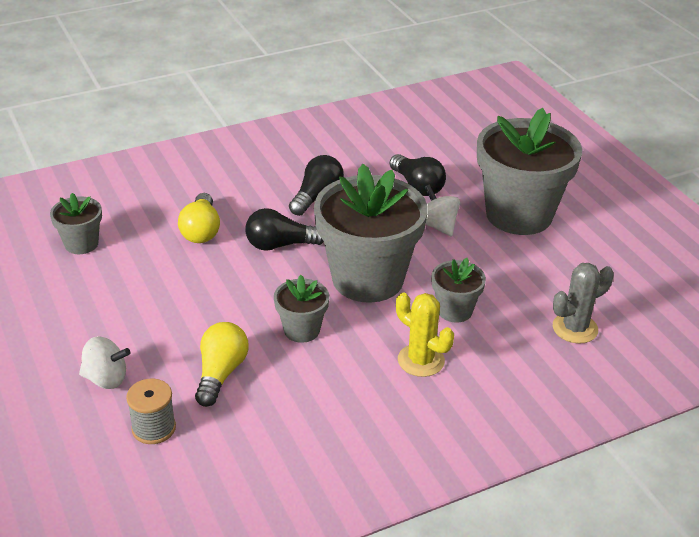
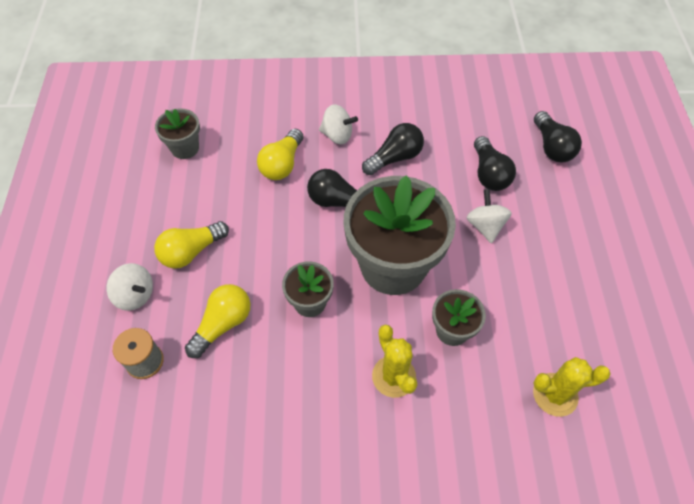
camera: 25 degrees right, 20 degrees up
(146, 326) = (191, 252): none -> yellow light bulb
(246, 193) = (337, 135): none -> white spinning top
(464, 152) = (552, 147): none -> black light bulb
(519, 215) = (568, 238): grey flower pot -> none
(575, 328) = (555, 394): grey cactus -> yellow cactus

